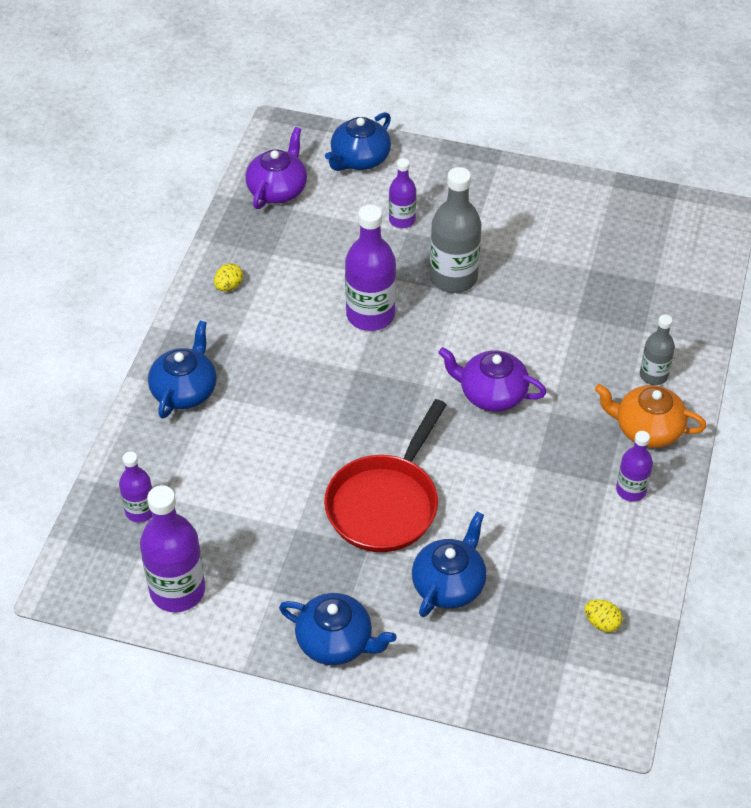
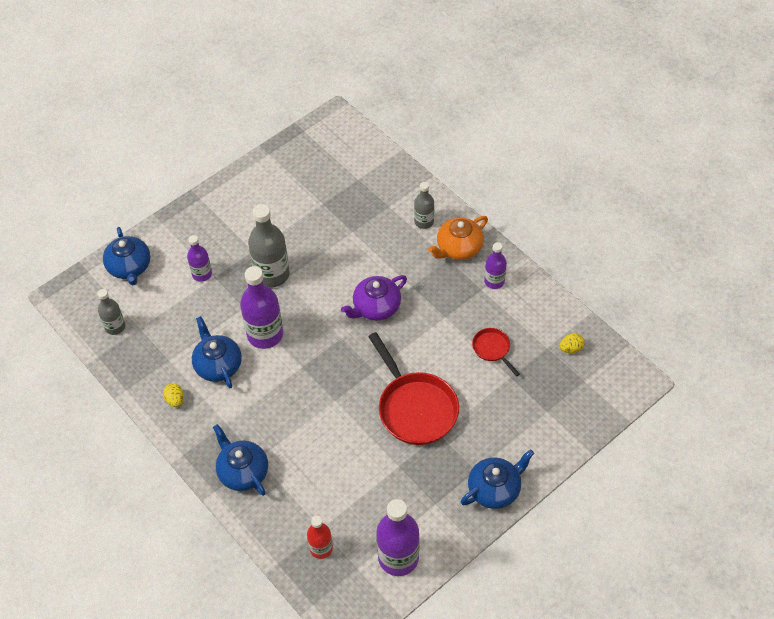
camera: 55 degrees left, 5 degrees up
(140, 511) = (321, 548): purple bottle -> red bottle
(278, 189) = (115, 327): purple teapot -> grey bottle
(449, 584) = (495, 407): blue teapot -> blue teapot (218, 365)
(530, 539) = (492, 349): none -> red pan

